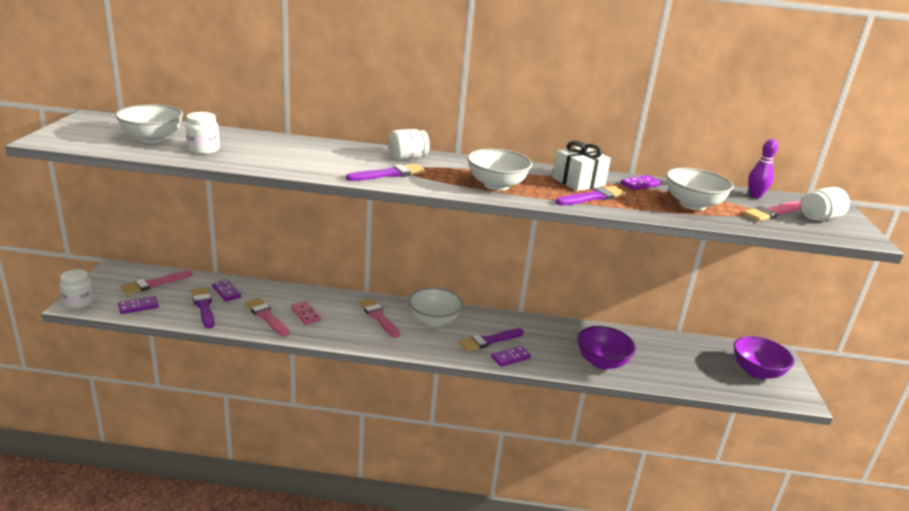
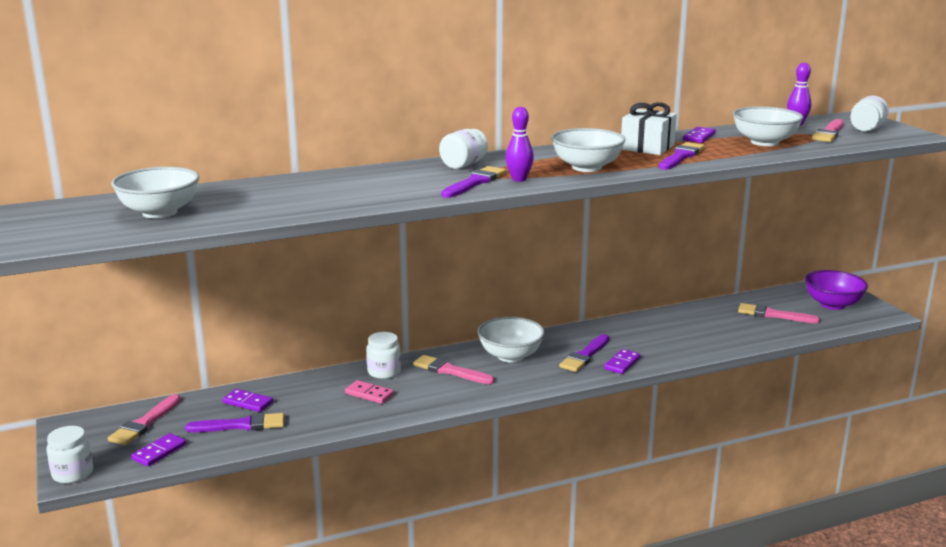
camera: 25 degrees left, 5 degrees down
(203, 149) = (241, 208): white jar -> white jar (384, 372)
(204, 306) = (241, 425): purple brush -> purple brush turned 135 degrees clockwise
(266, 316) = (328, 410): pink brush -> pink brush (773, 315)
(426, 181) = (519, 179): none -> purple bowling pin
(602, 362) = (704, 339): purple bowl -> none

